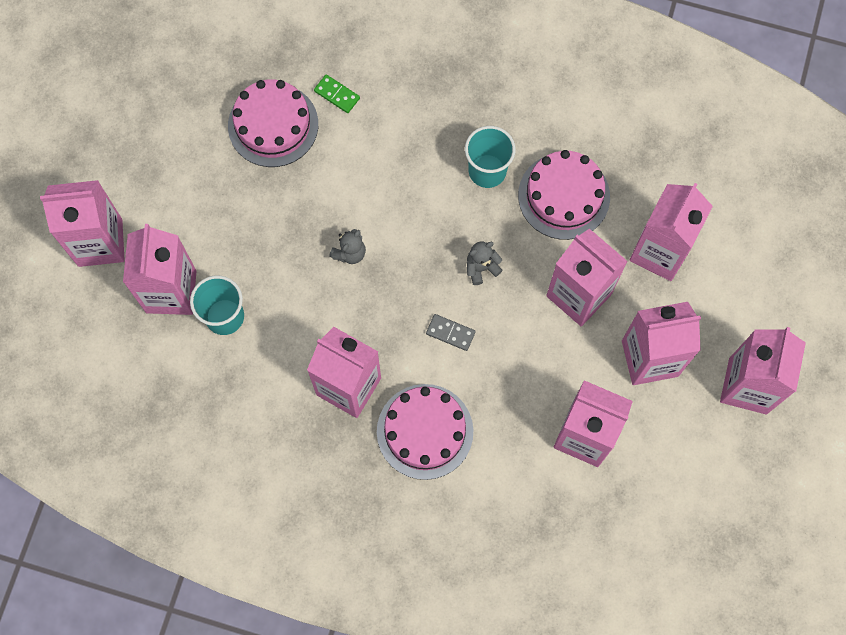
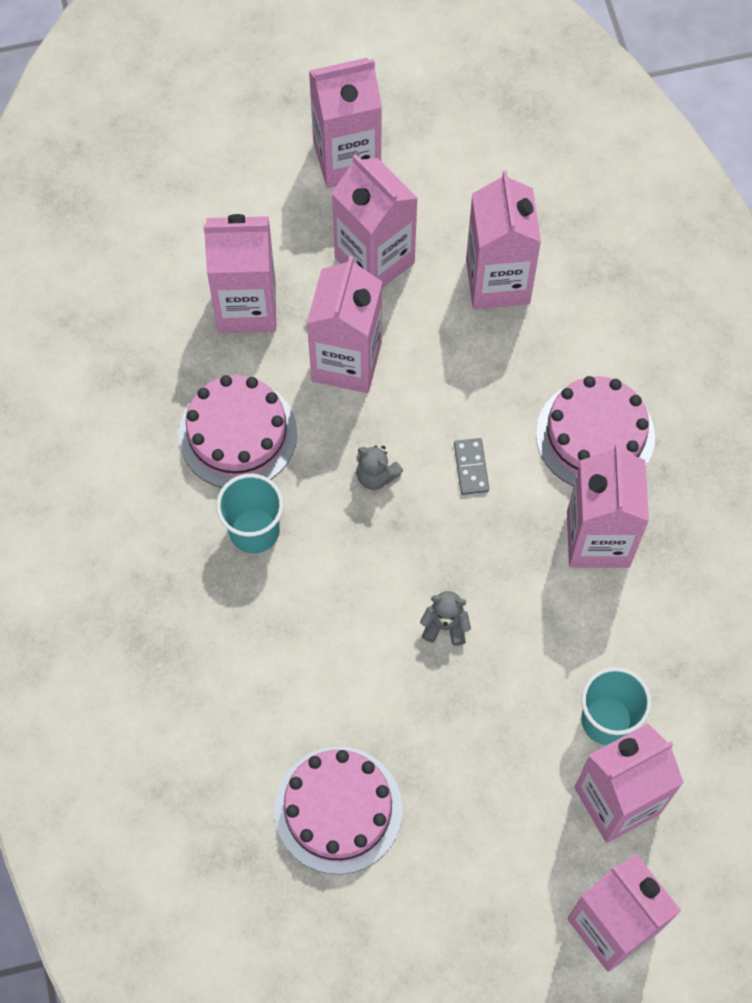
camera: 120 degrees left, 5 degrees down
(337, 95) = (254, 756): green domino -> none

